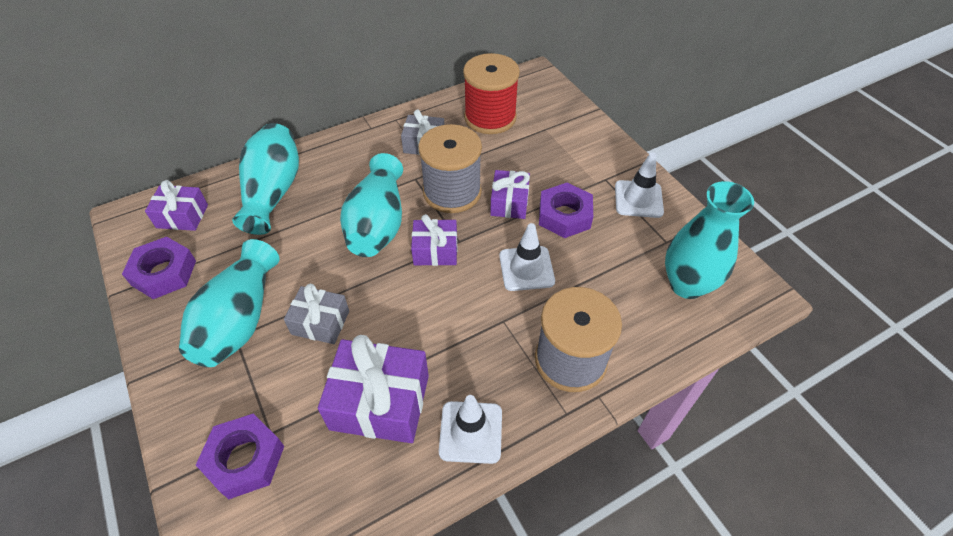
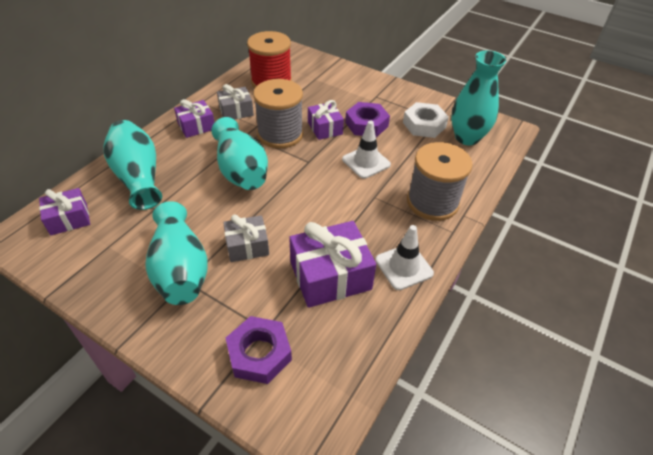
camera: 30 degrees left, 5 degrees down
(164, 273) = (85, 263): purple nut -> none
(435, 250) = (296, 172): purple gift -> purple gift (196, 126)
(638, 199) = (404, 101): white traffic cone -> none
(640, 243) = (424, 125): none -> white nut

